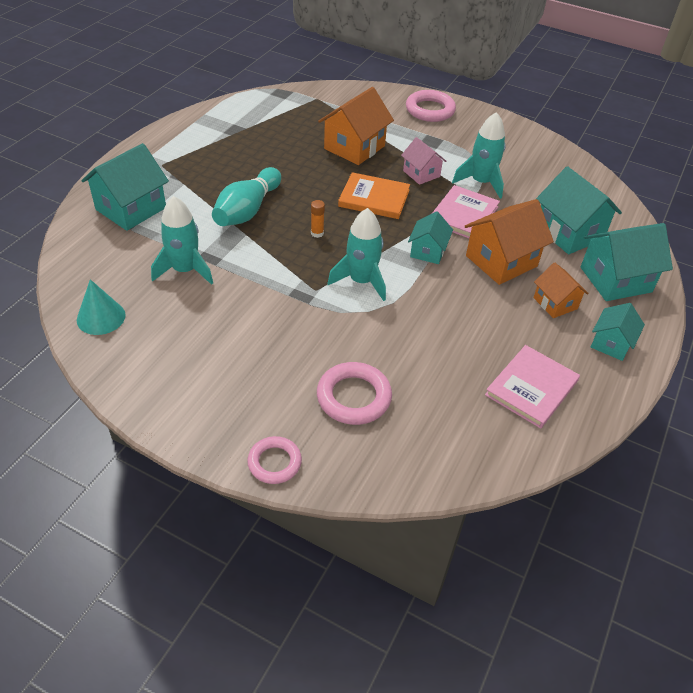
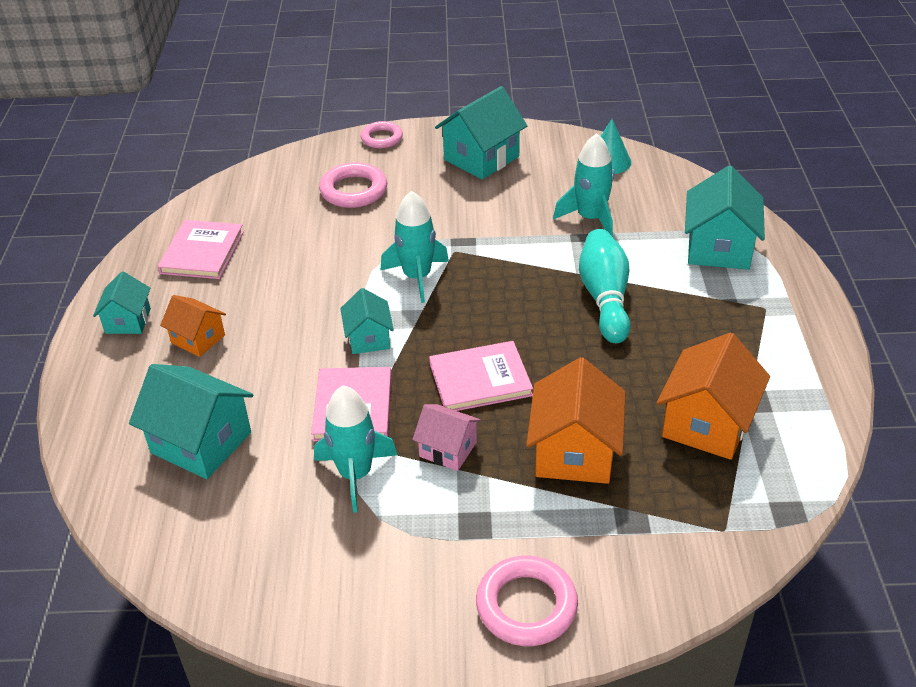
camera: 155 degrees right, 5 degrees down
(317, 233) = (505, 306): orange glue stick -> none
(374, 198) = (480, 379): orange book -> pink book
(501, 261) = (277, 363): orange house -> orange house (707, 424)
(615, 279) = (129, 398): turquoise house -> turquoise house (481, 158)

